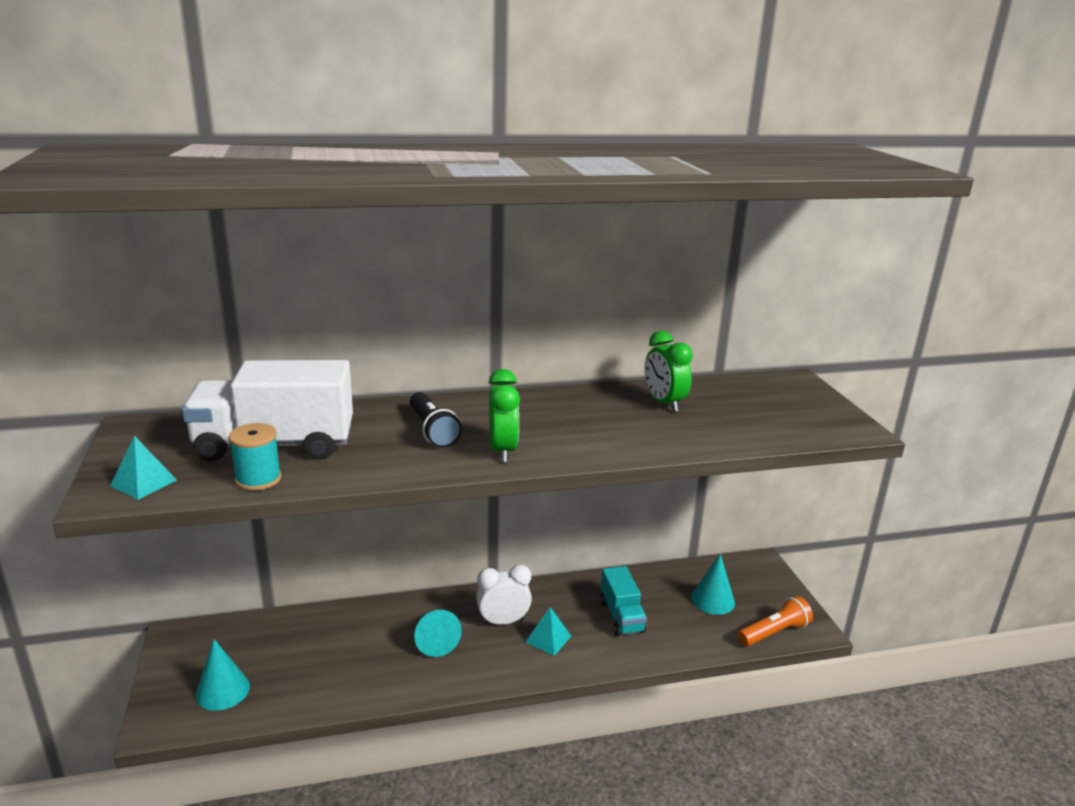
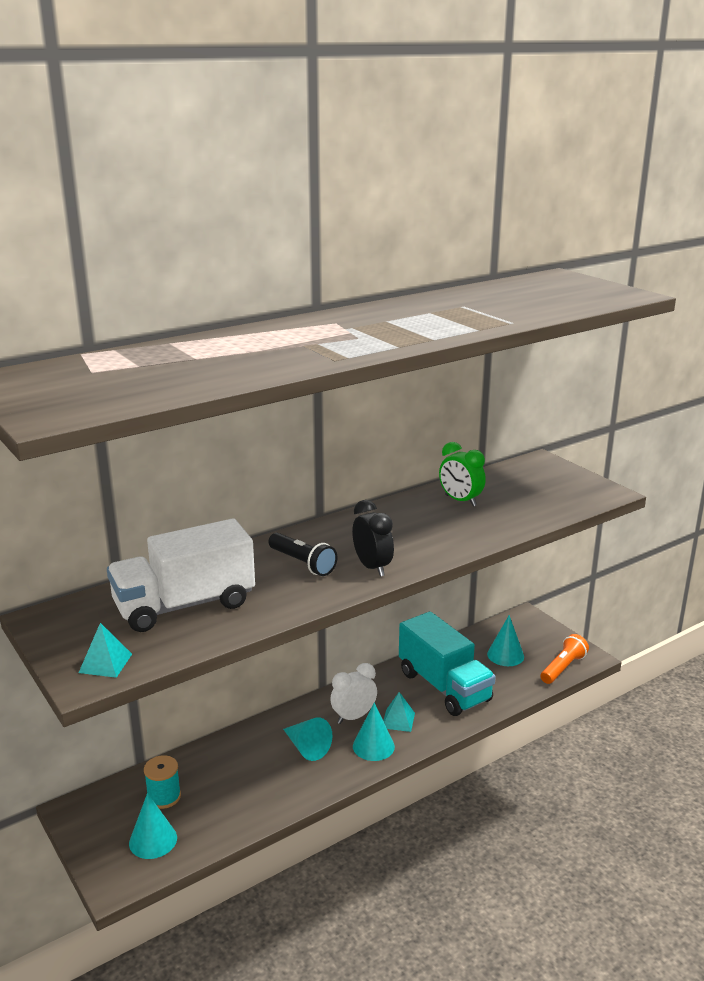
camera: 20 degrees left, 0 degrees up
(258, 479) = (200, 636): turquoise spool -> turquoise spool (164, 797)
(503, 451) = (372, 567): green clock -> black clock
(504, 660) = (373, 746): none -> turquoise cone
(621, 616) = (444, 686): turquoise truck -> turquoise truck, size x1.79

